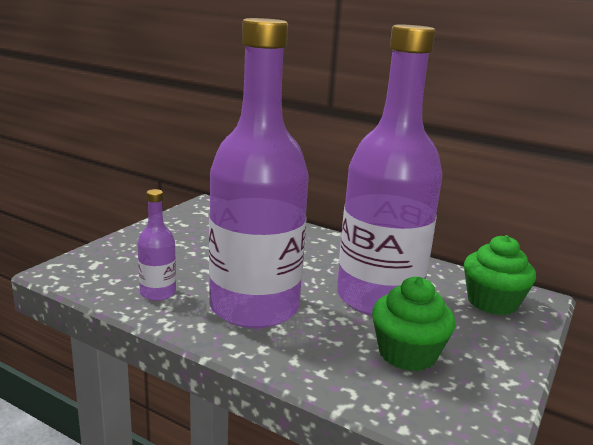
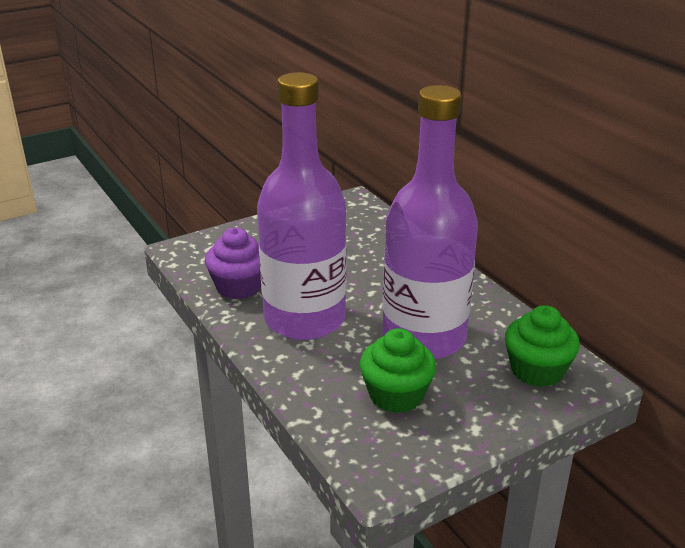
camera: 30 degrees right, 10 degrees up
(158, 293) = (239, 286): purple bottle -> purple cupcake

